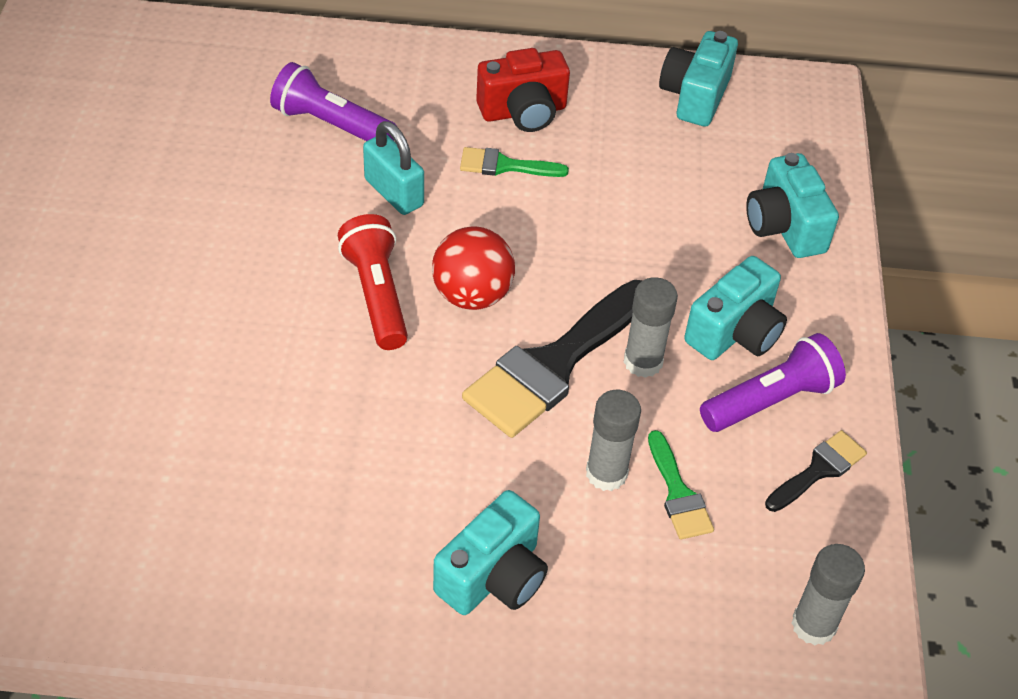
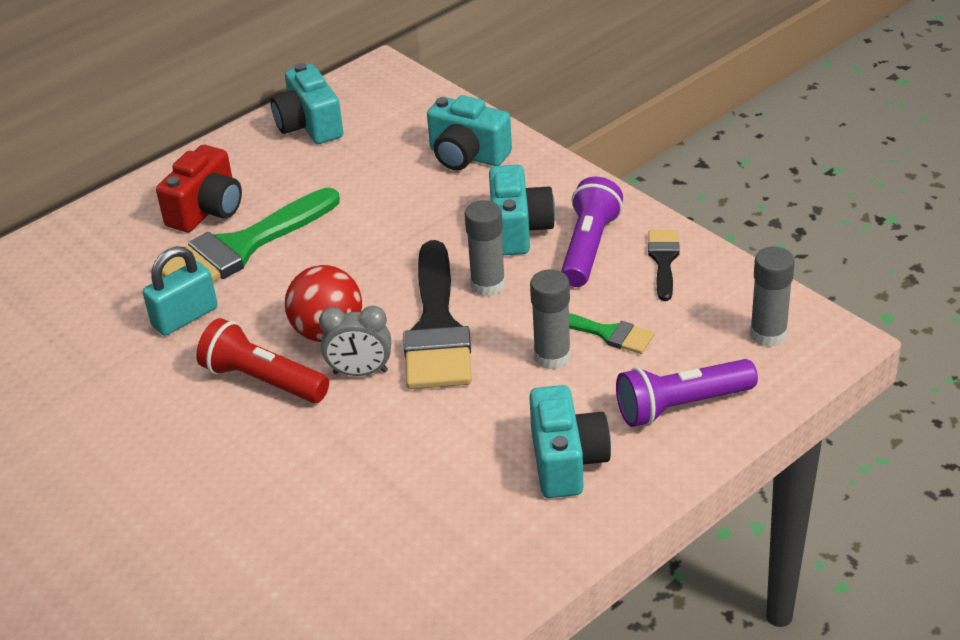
camera: 40 degrees left, 10 degrees down
(331, 125) = (75, 312): purple flashlight -> purple flashlight (681, 406)
(394, 192) = (185, 317): turquoise padlock -> turquoise padlock turned 45 degrees counterclockwise
(450, 351) = (360, 372): none -> grey clock
(504, 166) = (240, 248): green brush -> green brush, size x2.01

